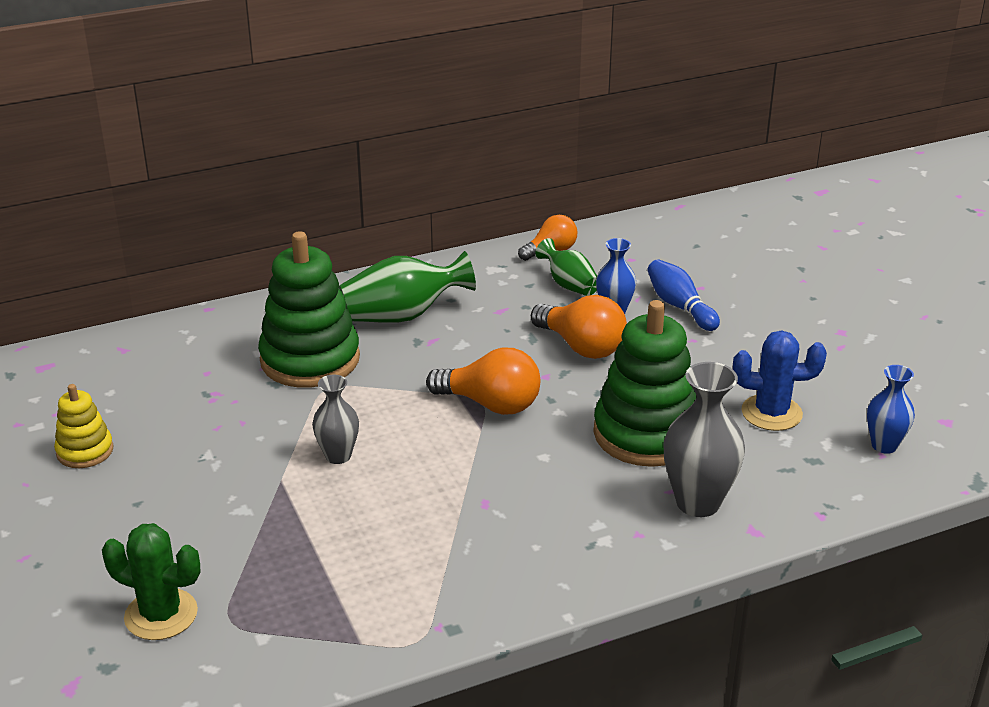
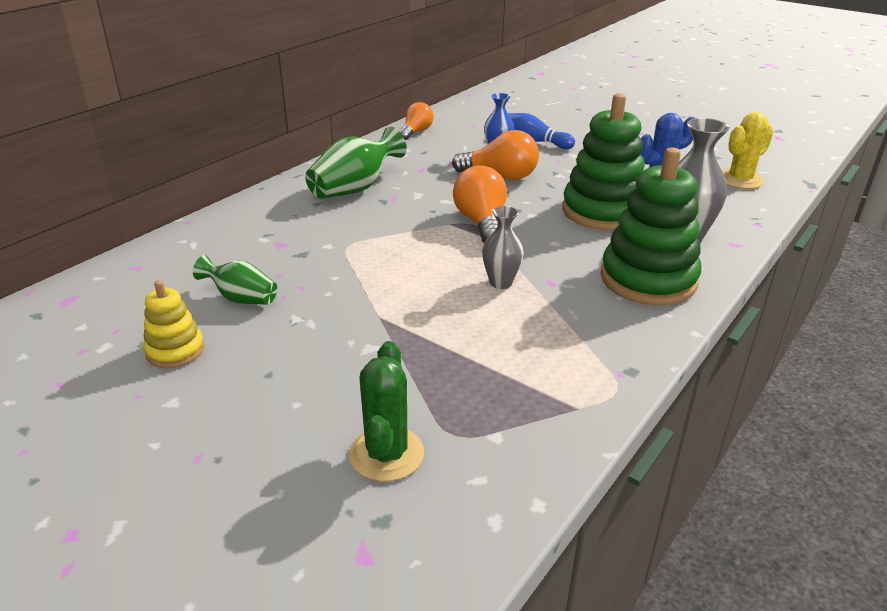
camera: 30 degrees left, 0 degrees up
(161, 615) = (386, 454): green cactus -> green cactus turned 75 degrees counterclockwise
(310, 359) = (313, 232): green stacking toy -> green stacking toy (648, 279)
(338, 456) = (407, 286): grey vase -> grey vase (501, 283)
(491, 404) = (481, 223): orange light bulb -> orange light bulb turned 90 degrees counterclockwise
(569, 285) = (450, 146): green vase -> green vase (241, 298)
(884, 445) = (740, 180): blue vase -> yellow cactus

